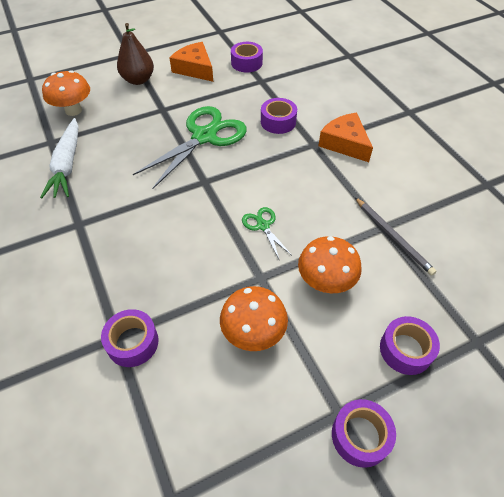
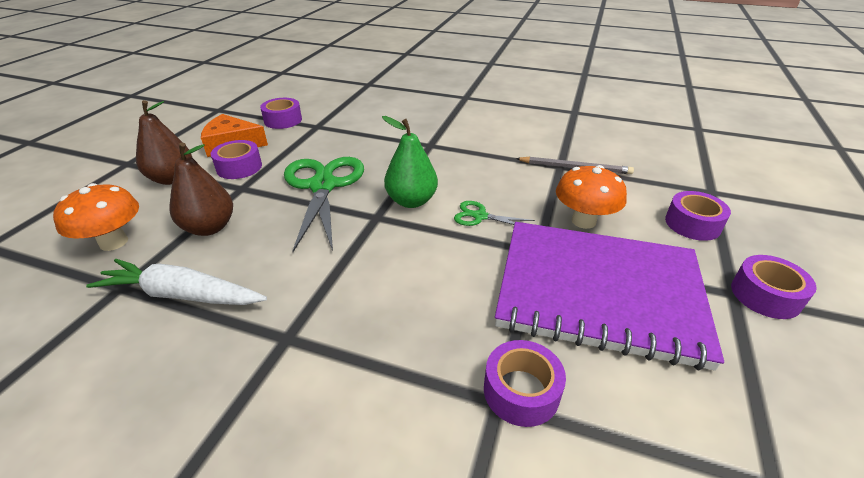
camera: 45 degrees left, 15 degrees down
(67, 165) = (182, 295): white carrot -> white carrot turned 150 degrees clockwise
(119, 129) = (209, 228): none -> brown pear
(238, 184) = (411, 201): none -> green pear
(253, 333) = (598, 292): orange mushroom -> purple notebook
(278, 122) = (377, 145): purple tape -> purple tape (239, 167)
(345, 143) = (452, 133): orange cheese -> none

